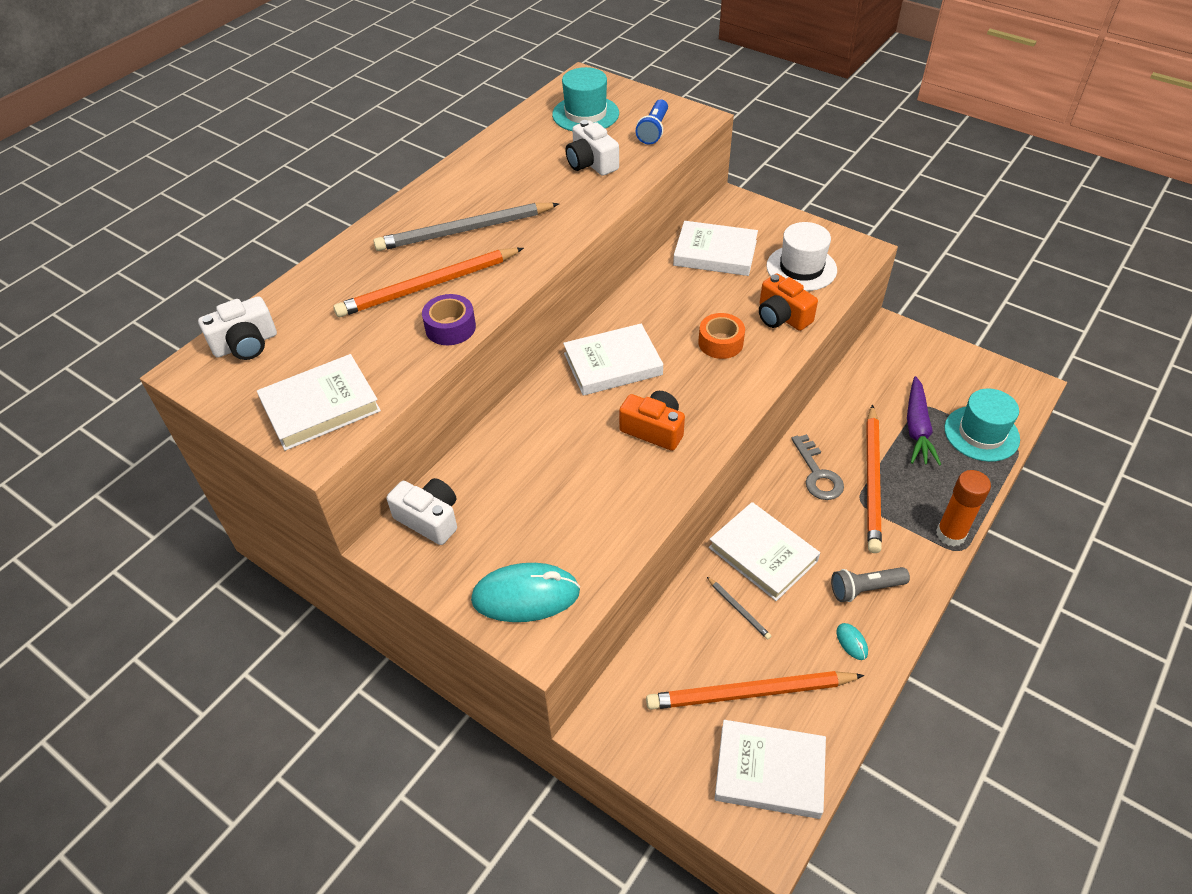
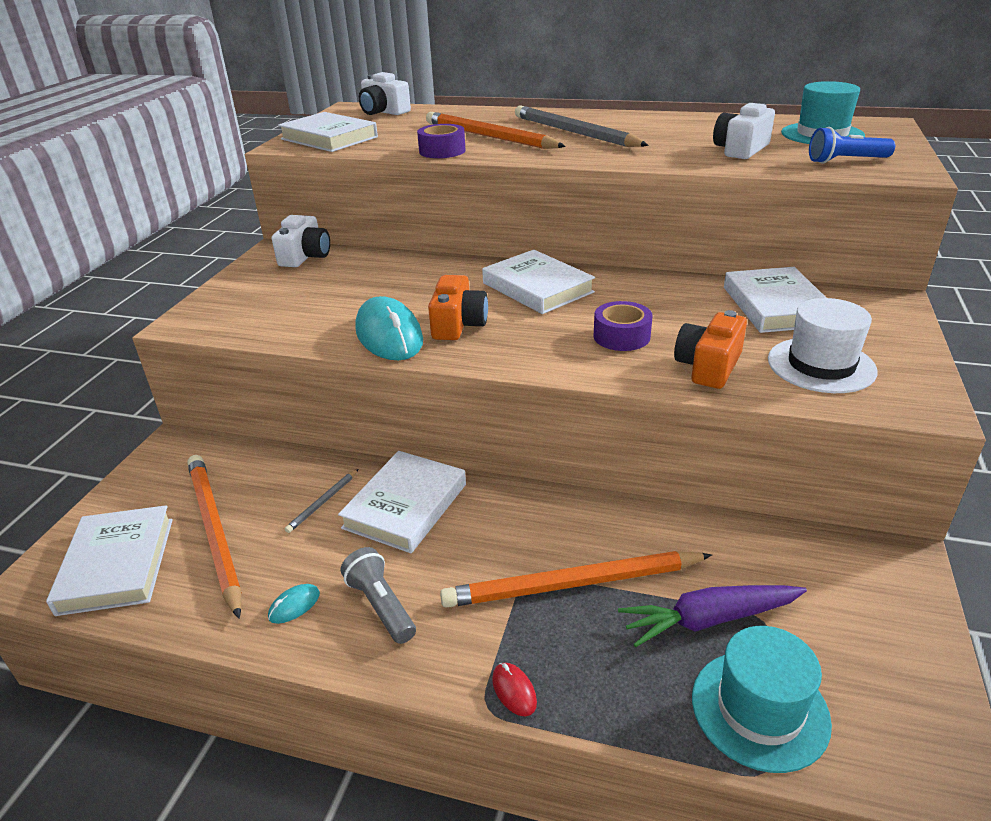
camera: 70 degrees right, 15 degrees down
(525, 596) = (231, 308): turquoise mouse -> turquoise mouse (389, 335)
(720, 343) = (621, 336): orange tape -> purple tape
(817, 474) = (554, 529): grey key -> none
(950, 534) = (514, 691): orange glue stick -> red mouse

